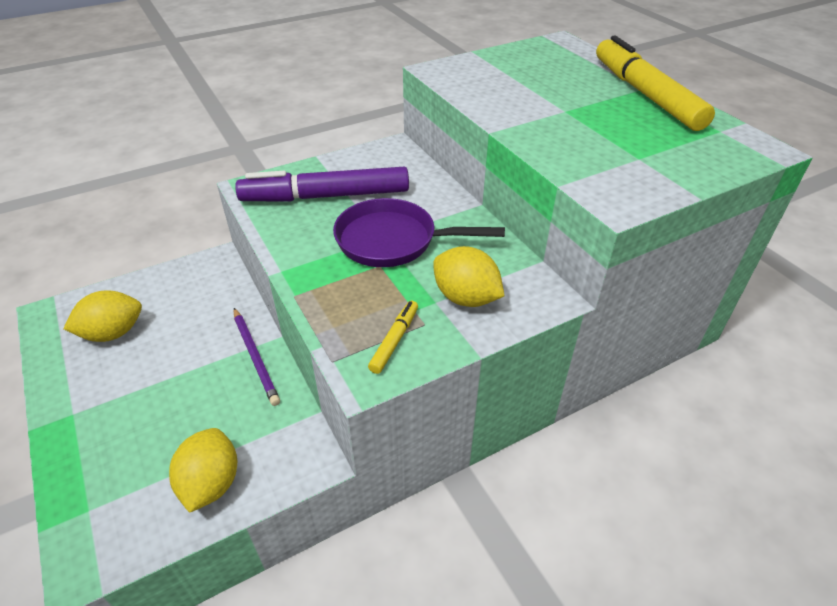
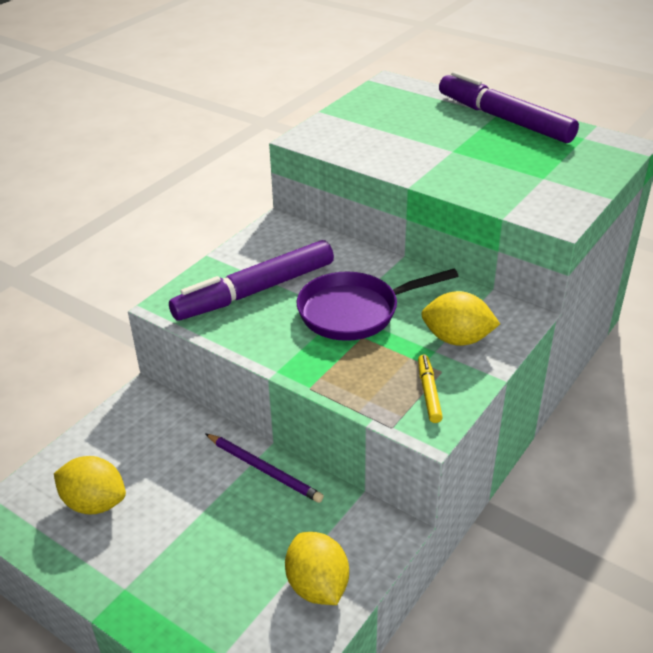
camera: 25 degrees left, 5 degrees down
(113, 333) = (94, 503): yellow lemon -> yellow lemon turned 75 degrees clockwise
(645, 94) = (504, 119): yellow marker -> purple marker

